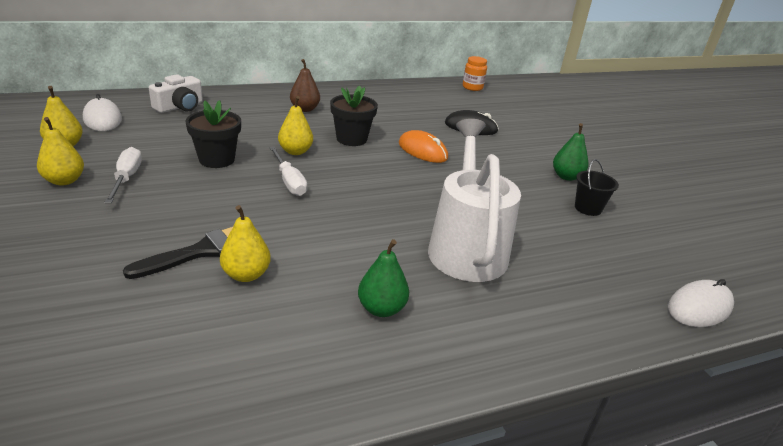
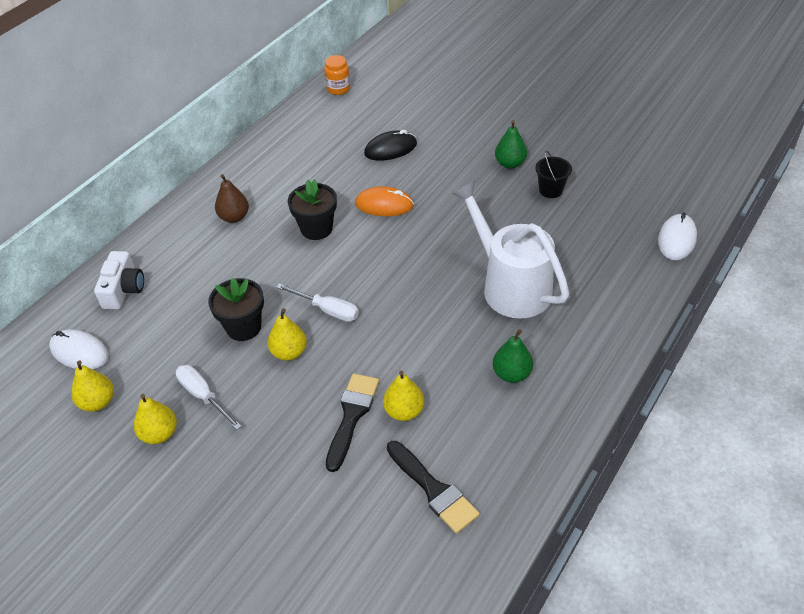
camera: 30 degrees left, 15 degrees up
(177, 349) = (433, 490): none -> black brush
(295, 151) = (291, 274): yellow pear -> yellow pear (289, 352)

